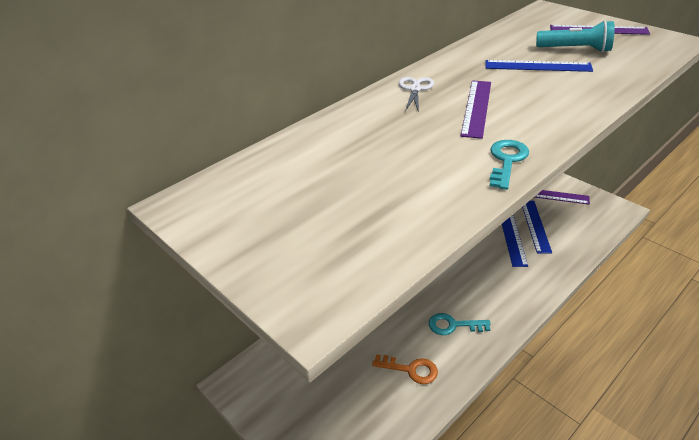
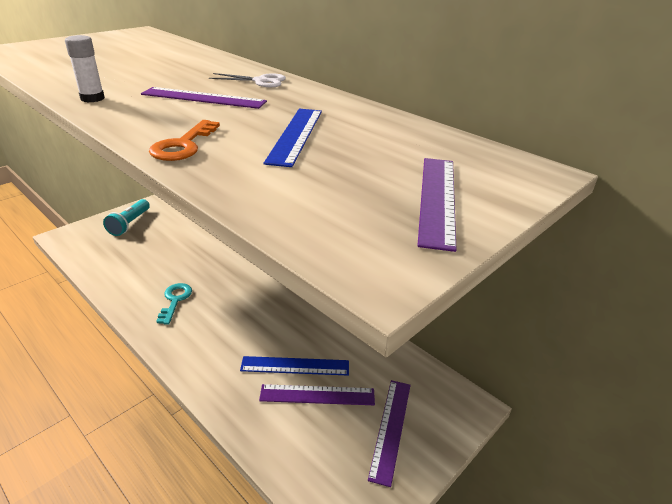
camera: 85 degrees right, 5 degrees down
(410, 370) = (138, 272): orange key -> orange key (183, 145)
(507, 161) = (92, 98): turquoise key -> white glue stick
(535, 226) = (317, 395): blue ruler -> purple ruler
(575, 49) = (348, 166): turquoise flashlight -> turquoise flashlight (129, 224)

